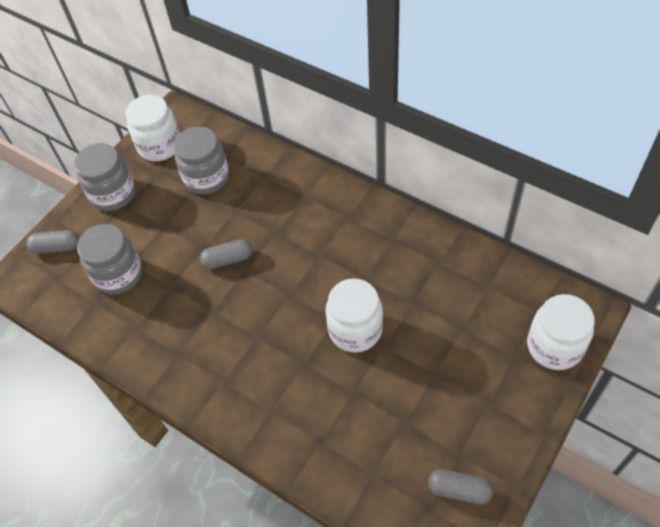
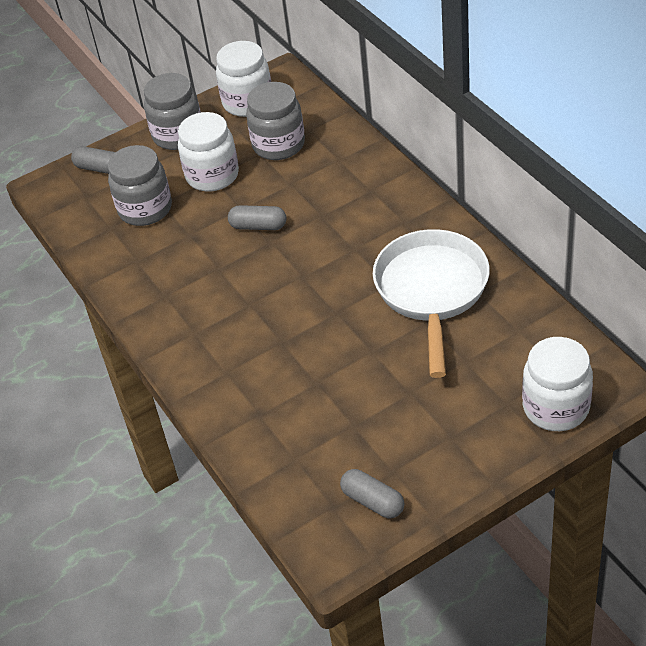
camera: 25 degrees right, 10 degrees down
(355, 330) = (351, 327): white jar -> white jar (212, 175)
(403, 274) = (432, 291): none -> white pan

